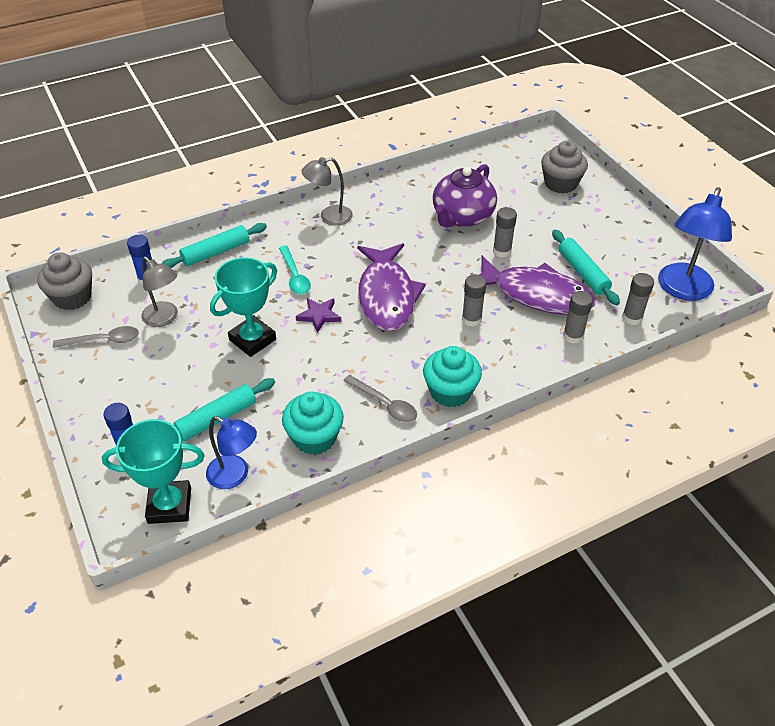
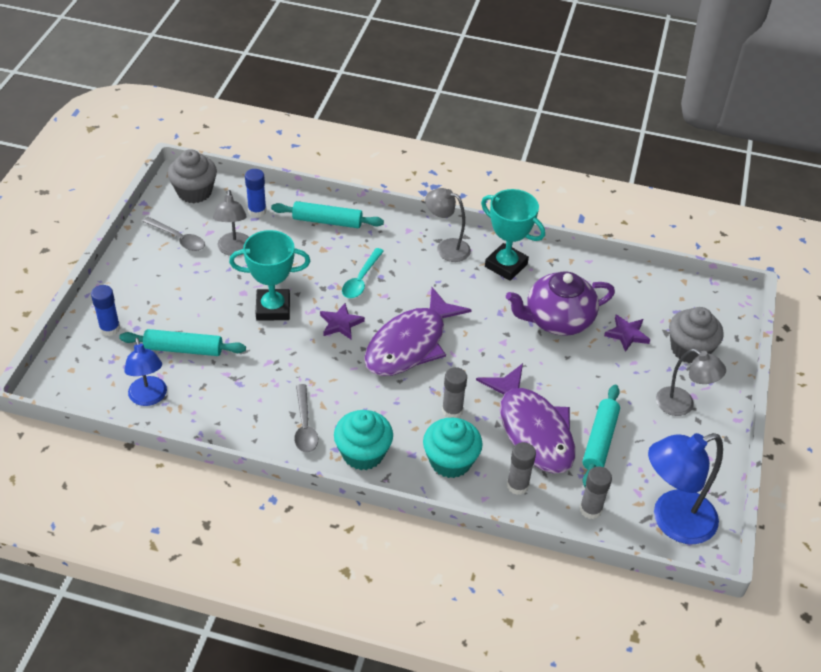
camera: 40 degrees right, 0 degrees up
(169, 505) = (90, 386): turquoise trophy -> turquoise trophy (506, 265)
(314, 437) = (229, 412): turquoise cupcake -> turquoise cupcake (450, 461)
(502, 251) = (552, 373): grey glue stick -> none
(514, 198) = (627, 334): none -> purple star
(599, 219) = (682, 405): none -> grey lamp

